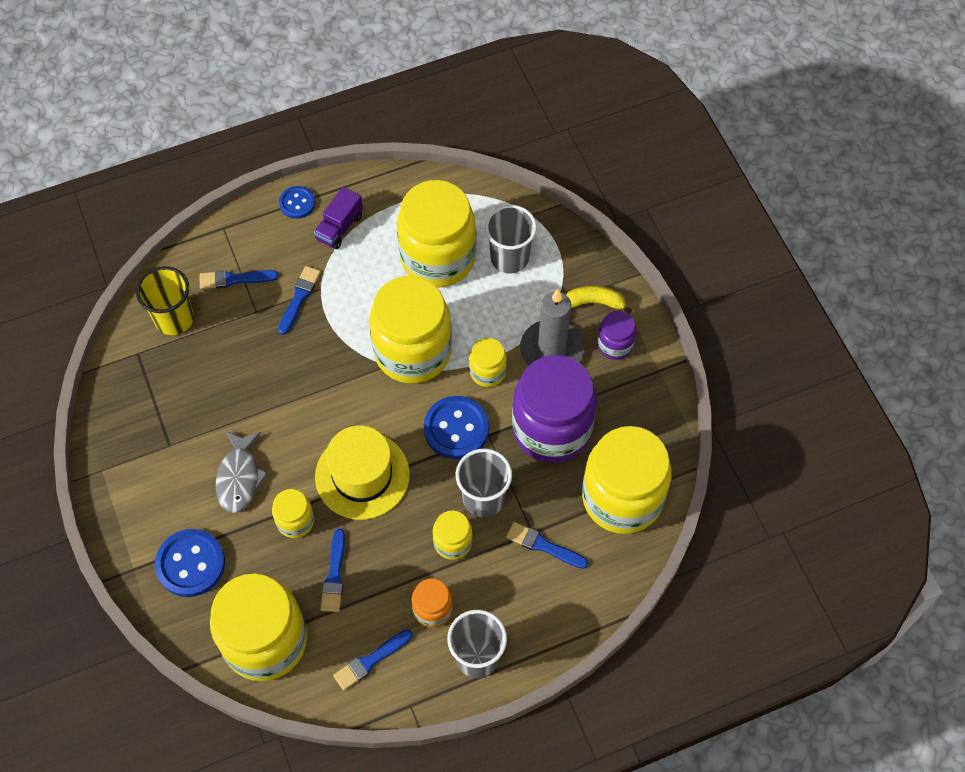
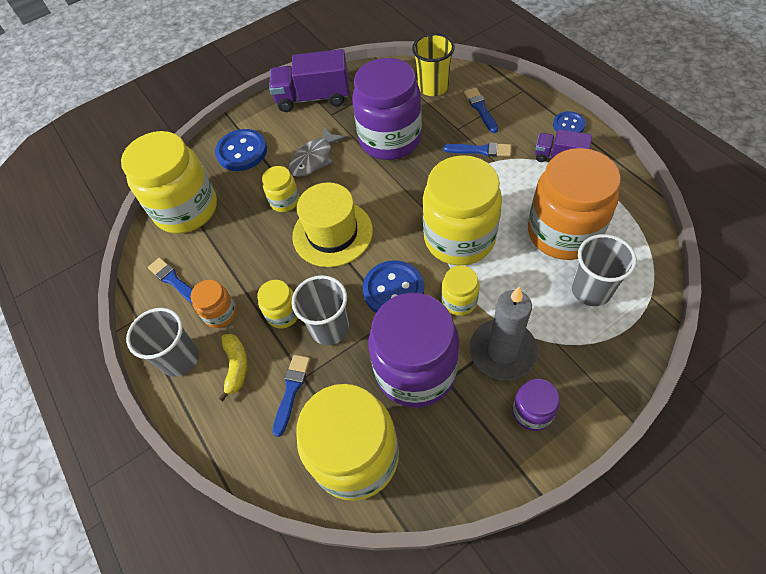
camera: 85 degrees right, 5 degrees down
(128, 462) = (313, 98): none -> purple truck
(239, 477) = (314, 159): grey fish -> grey fish turned 45 degrees counterclockwise
(243, 386) = (390, 139): none -> purple jar
(334, 575) = (243, 238): blue brush -> none
(438, 257) = (563, 233): yellow jar -> orange jar
(595, 302) = (575, 380): yellow banana -> yellow banana (236, 366)

